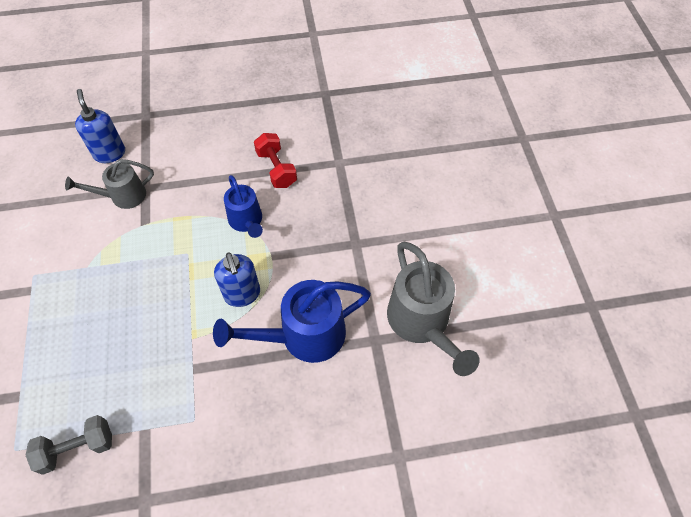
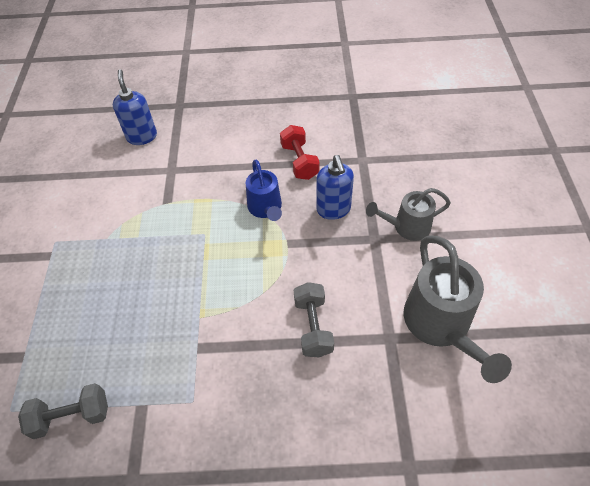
camera: 10 degrees right, 5 degrees down
(122, 196) = (149, 176): grey watering can -> grey watering can (406, 227)
(242, 294) = (255, 278): blue soap dispenser -> blue soap dispenser (333, 209)
(303, 336) = (313, 326): blue watering can -> grey dumbbell

